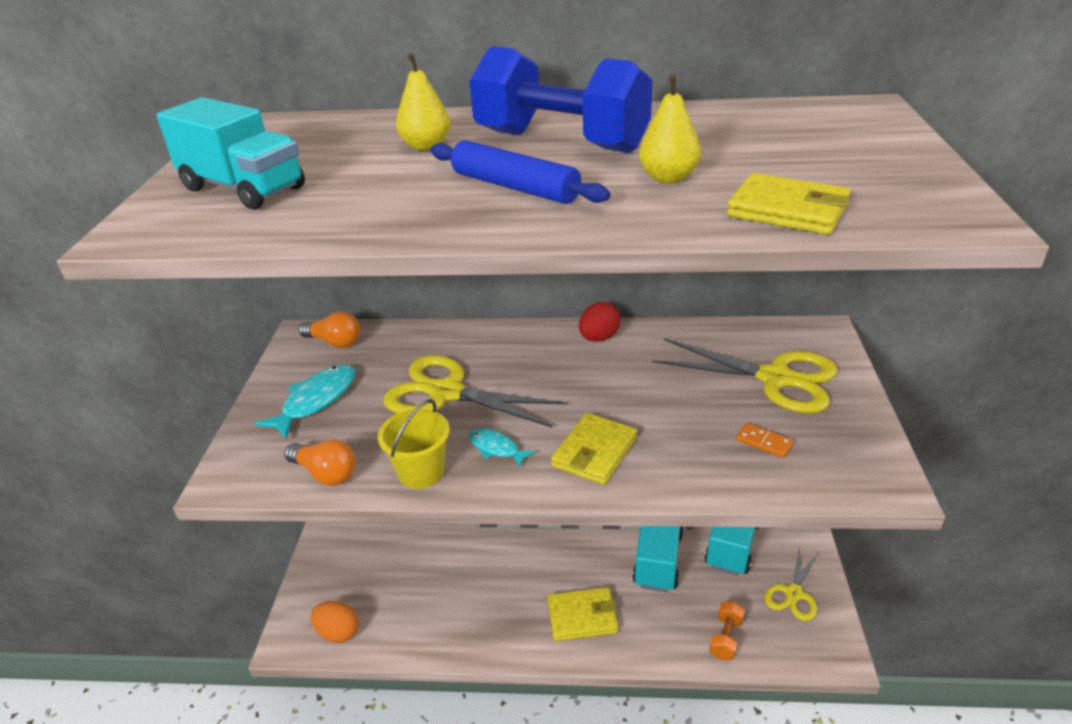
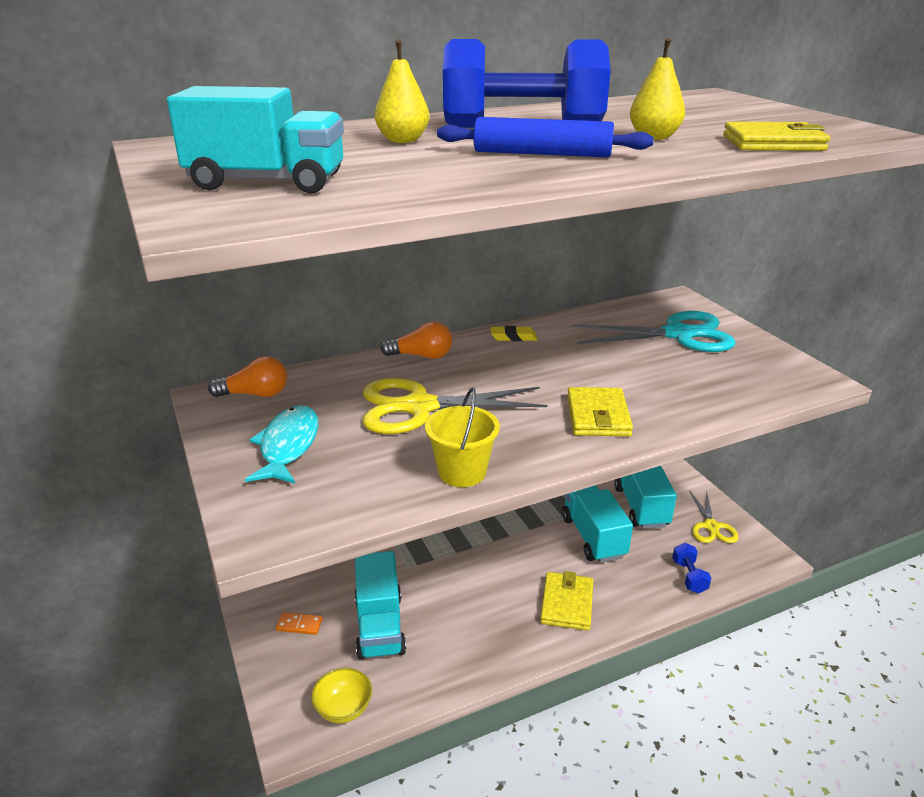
camera: 30 degrees left, 5 degrees down
(325, 473) = (366, 501): orange light bulb -> orange light bulb (421, 356)
(338, 632) = (343, 709): orange egg -> yellow bowl
(411, 571) = (379, 626): none -> turquoise truck
(496, 448) = (512, 436): turquoise fish -> none
(582, 616) = (567, 604): yellow wallet -> yellow wallet turned 45 degrees counterclockwise
(599, 338) = (513, 337): red egg -> yellow eraser
(725, 638) = (689, 576): orange dumbbell -> blue dumbbell
(764, 442) = (715, 376): orange domino -> orange domino (299, 625)
(776, 378) = (678, 334): yellow scissors -> turquoise scissors

